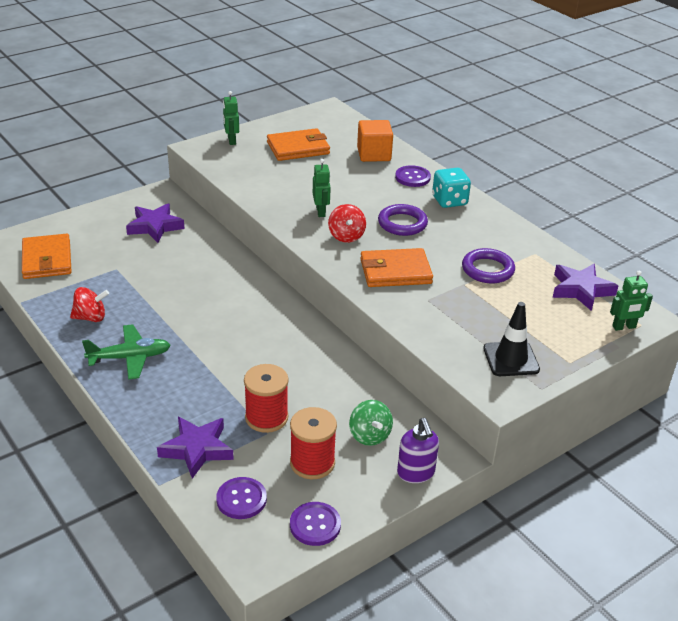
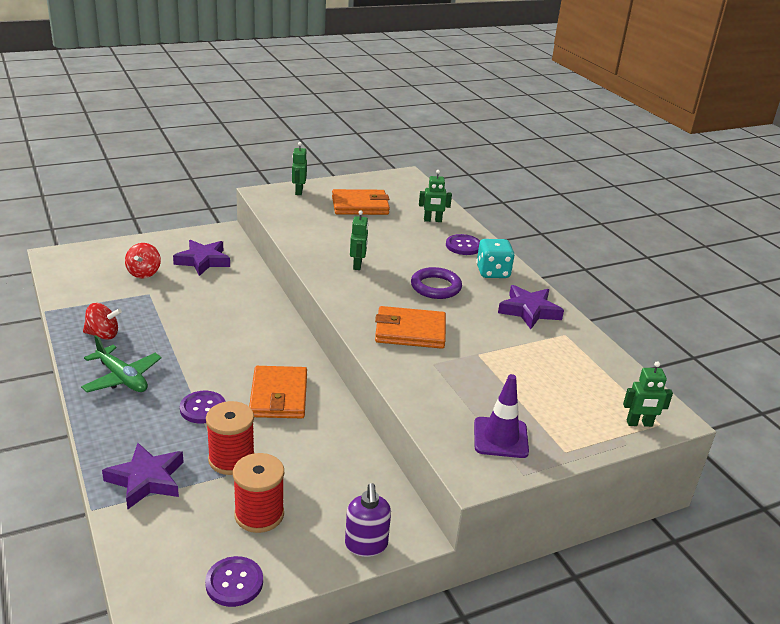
camera: 10 degrees right, 5 degrees down
(47, 260) = (88, 276): orange wallet -> orange wallet (278, 396)
(130, 358) = (122, 378): green plane -> green plane turned 45 degrees clockwise
(241, 499) = (168, 540): purple button -> purple button (203, 408)
(346, 236) = (373, 291): red spinning top -> red spinning top (144, 273)
(369, 435) = (331, 496): green spinning top -> none
(374, 154) = (432, 220): orange cube -> green robot
(487, 269) = (508, 343): purple ring -> none
(511, 359) = (500, 438): black traffic cone -> purple traffic cone
(581, 290) = (603, 378): purple star -> purple star (529, 311)

